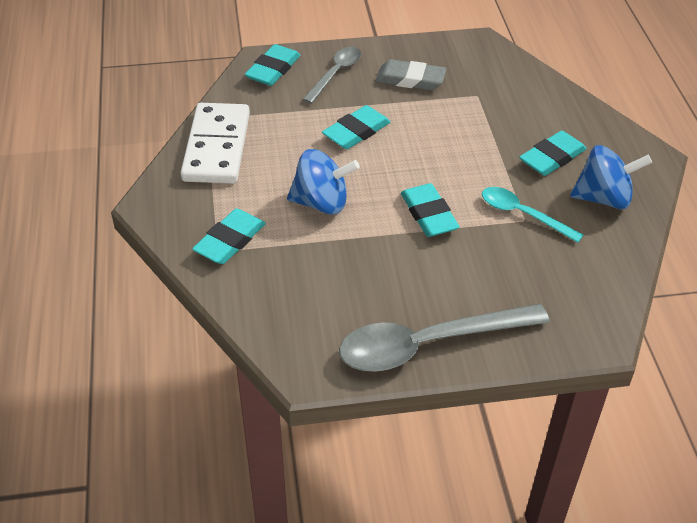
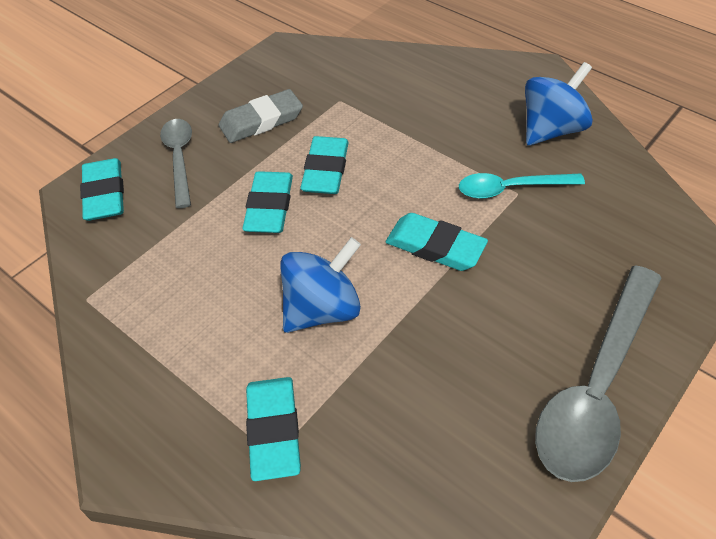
camera: 40 degrees left, 5 degrees up
(216, 147) = (134, 326): white domino -> none
(552, 157) = (469, 119): turquoise eraser -> turquoise eraser (325, 170)

